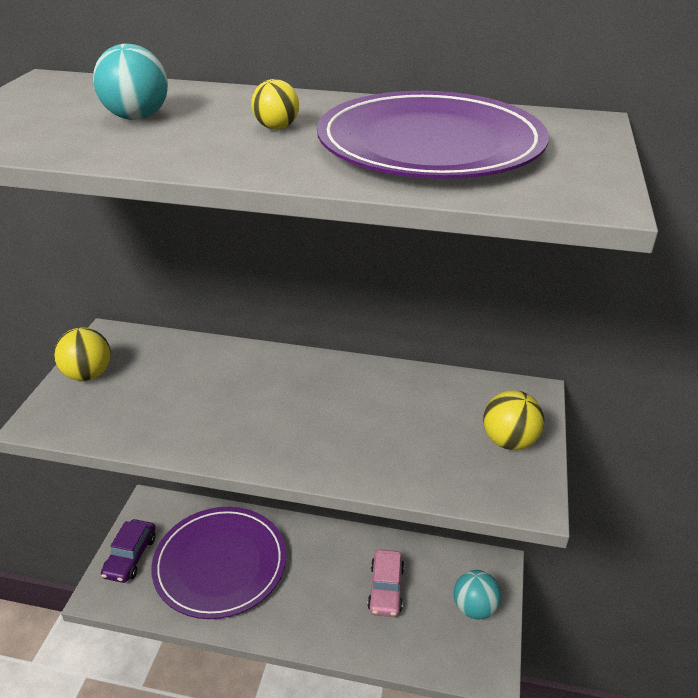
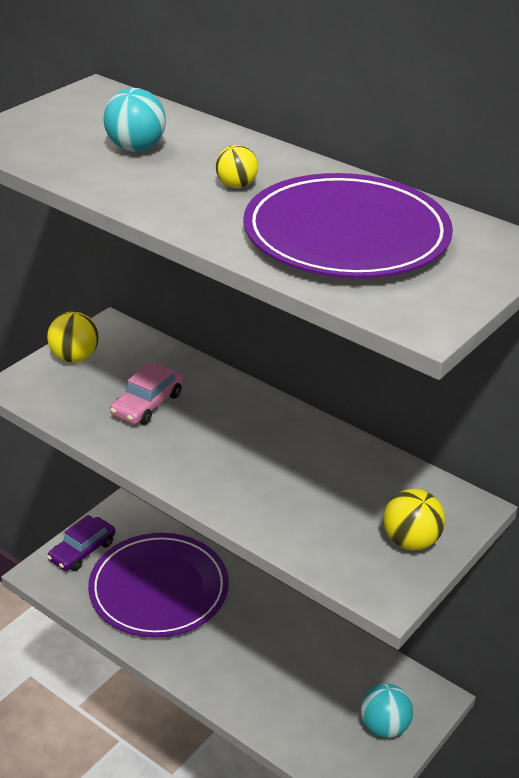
camera: 25 degrees right, 0 degrees up
(385, 588) = (304, 673): pink car -> pink car (147, 404)

